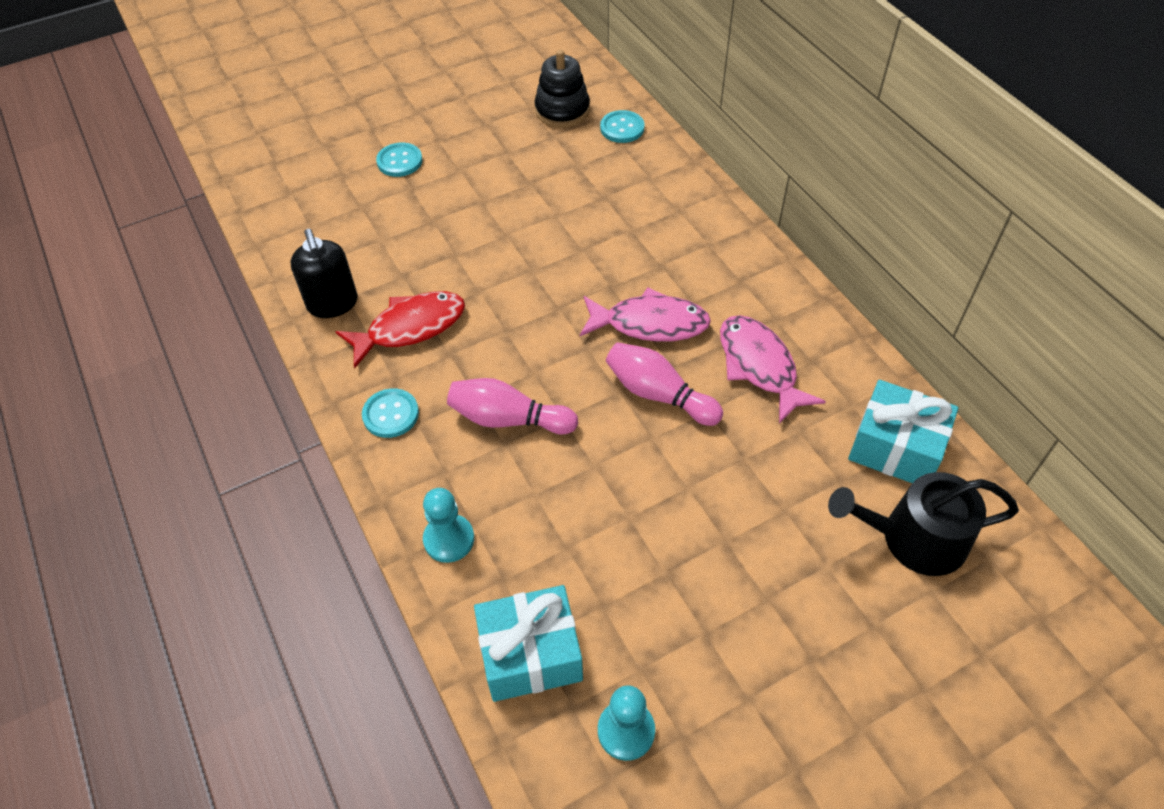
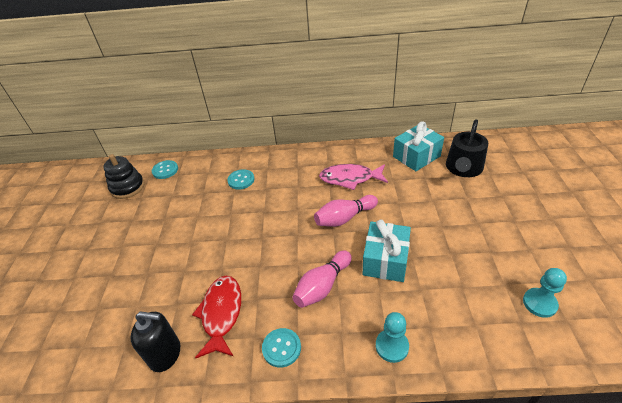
camera: 60 degrees left, 10 degrees down
(399, 161) = (82, 274): turquoise button -> turquoise button (241, 180)
(530, 654) = (483, 330): turquoise gift -> turquoise gift (385, 260)
(650, 323) = (299, 205): pink fish -> none

